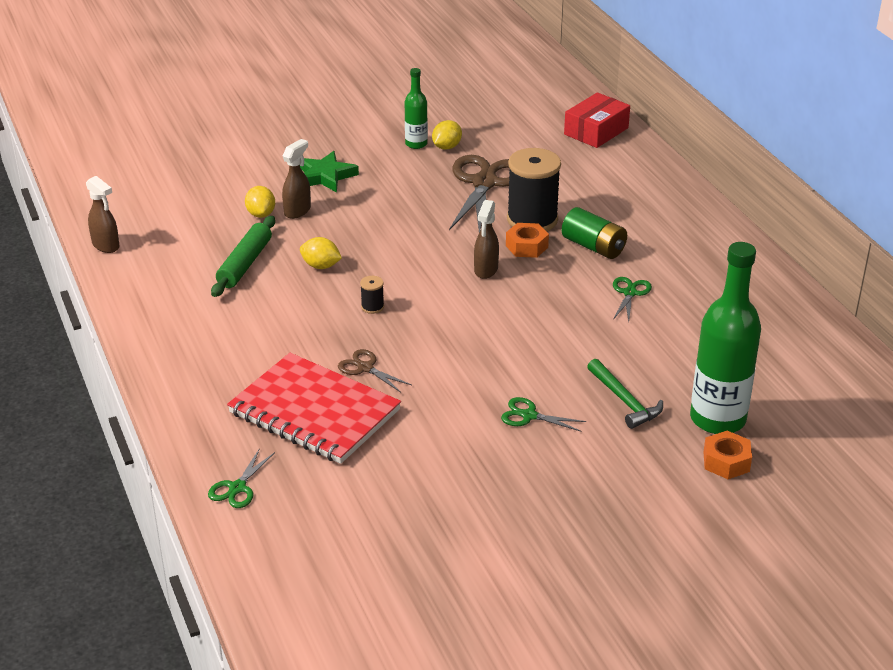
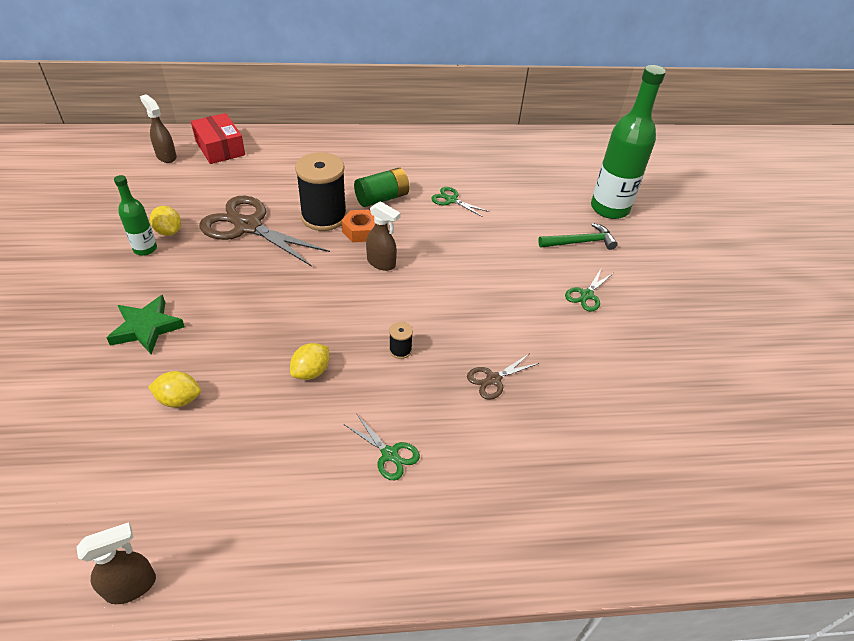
camera: 75 degrees left, 10 degrees up
(237, 488) = (656, 528): green scissors -> green scissors (390, 454)
(245, 264) = (268, 436): green rolling pin -> none
(298, 211) = (196, 366): brown spray bottle -> brown spray bottle (166, 156)
(314, 412) = (549, 435): red notebook -> none
(726, 462) = (654, 219): orange nut -> none

